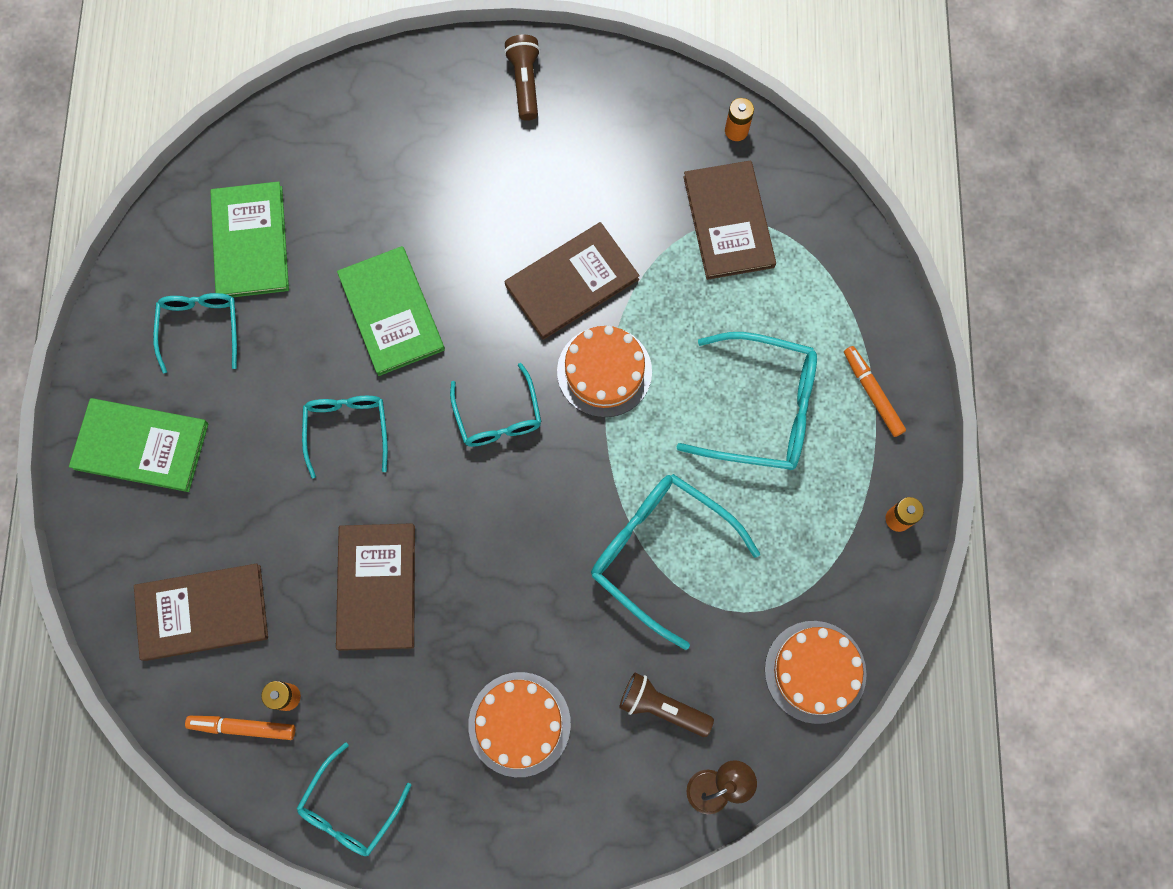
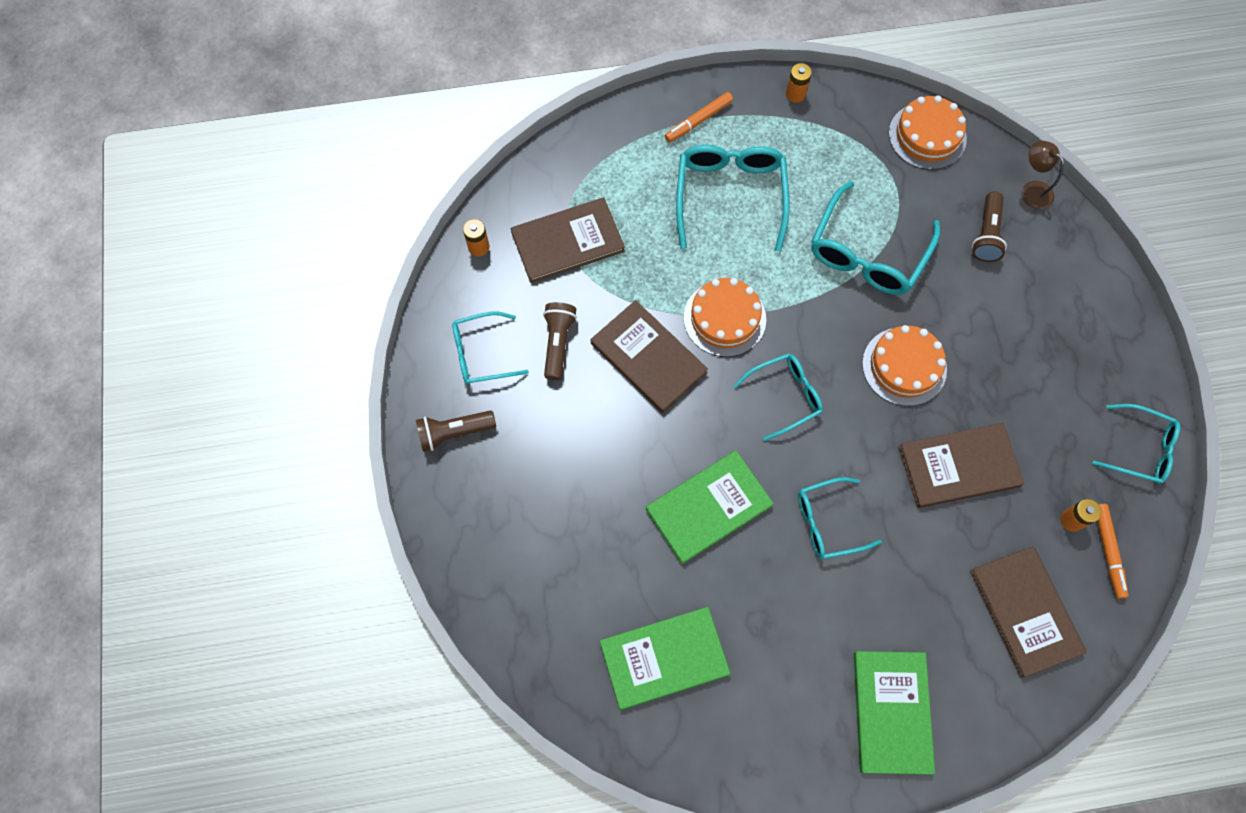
camera: 100 degrees left, 5 degrees down
(201, 328) = (763, 685): turquoise glasses -> turquoise glasses (482, 353)
(519, 724) = (1032, 334): orange cake -> orange cake (904, 366)
(606, 194) = (558, 343): none -> brown flashlight

